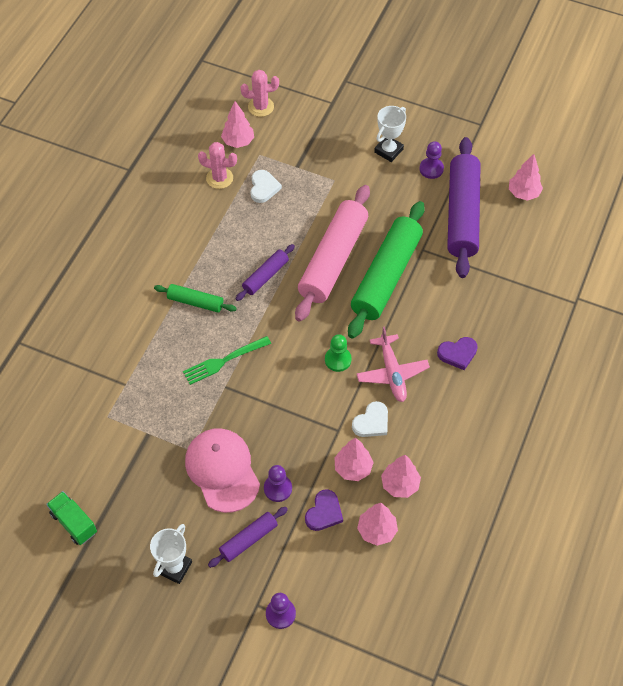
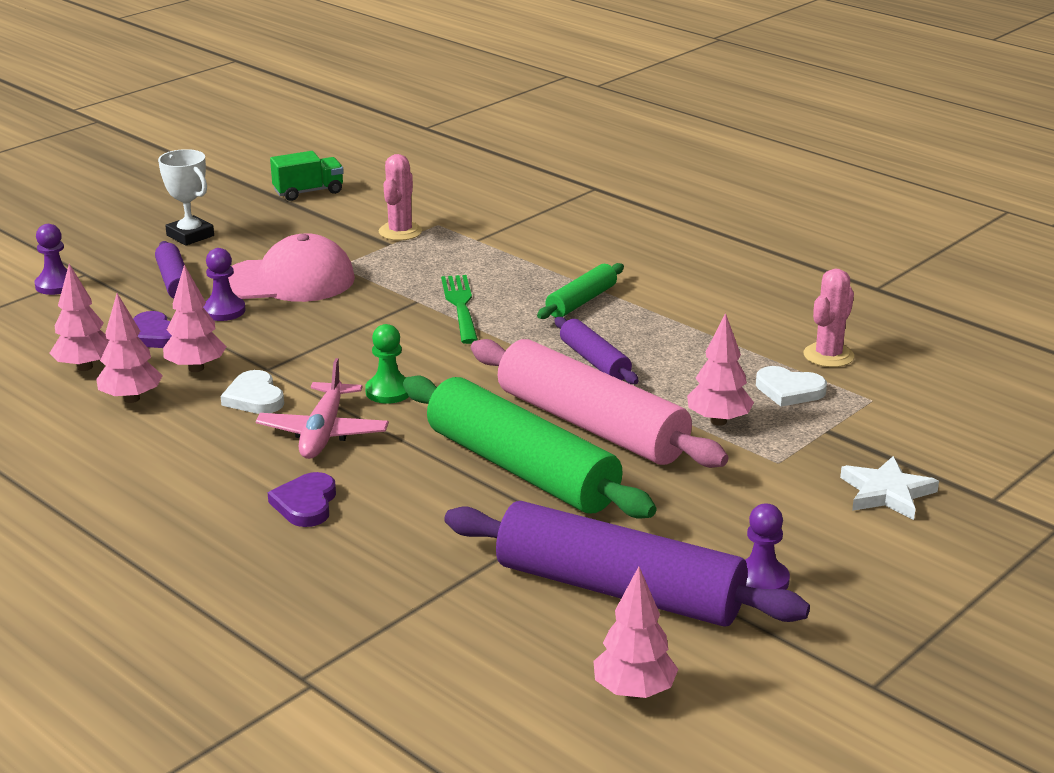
camera: 110 degrees right, 30 degrees down
(238, 142) = (911, 385): pink tree -> pink tree (718, 421)
(261, 107) = (997, 420): pink cactus -> pink cactus (400, 232)
(343, 138) = (887, 493): none -> white star
(388, 151) = (833, 538): white trophy -> none
(392, 373) = (323, 433): pink plane -> pink plane turned 90 degrees counterclockwise

